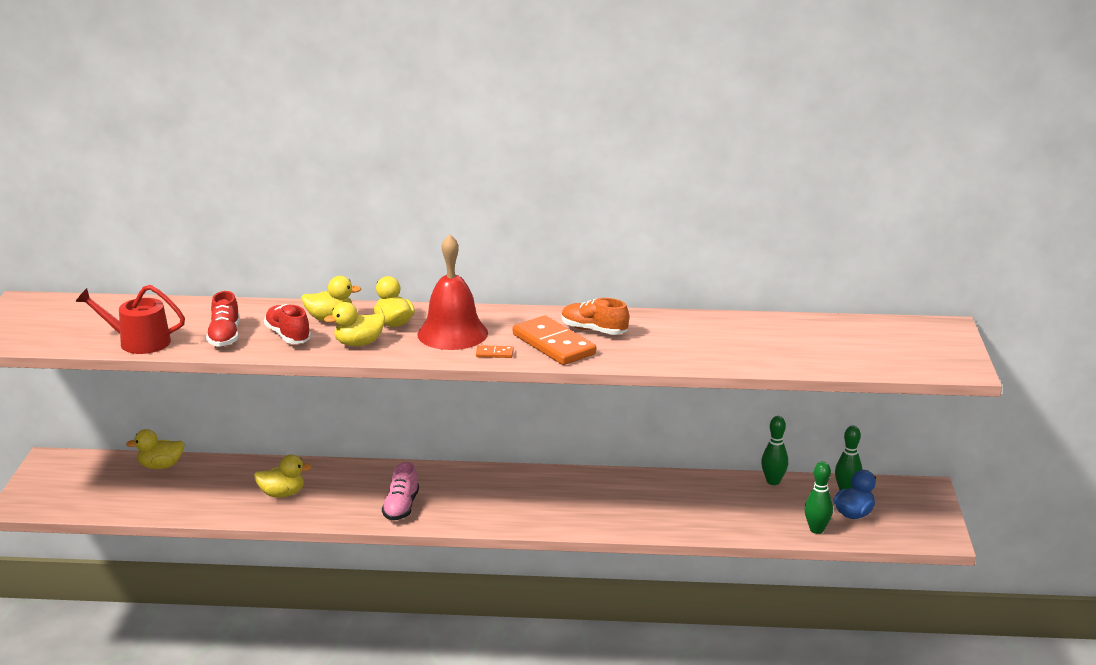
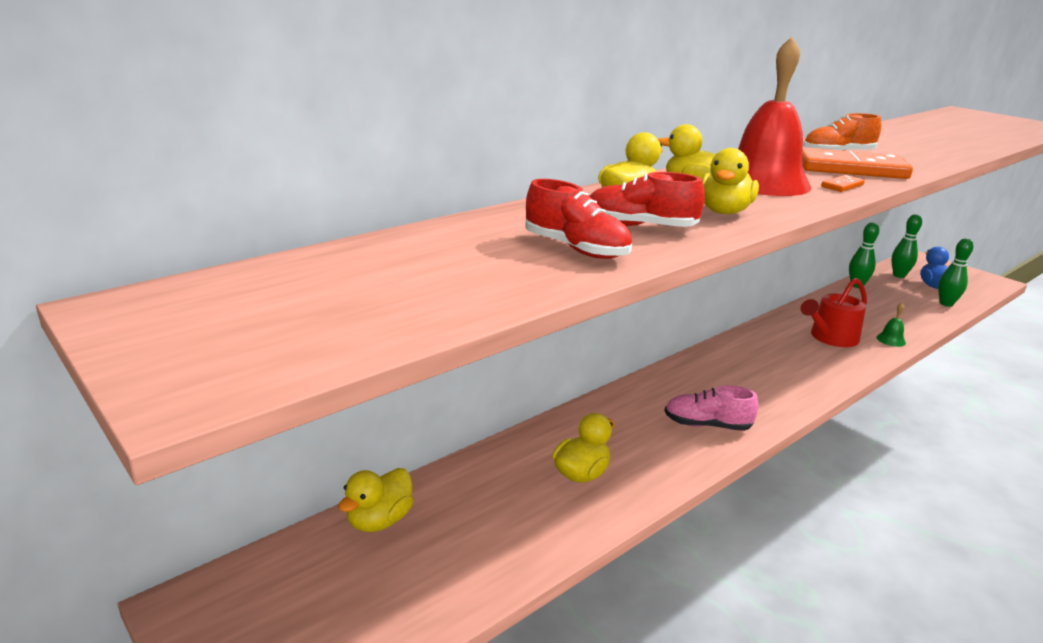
camera: 45 degrees left, 0 degrees up
(138, 342) = (483, 292): red watering can -> red watering can (830, 337)
(401, 507) = (707, 425): pink shoe -> pink shoe turned 135 degrees clockwise
(674, 527) = (891, 340): none -> green bell

